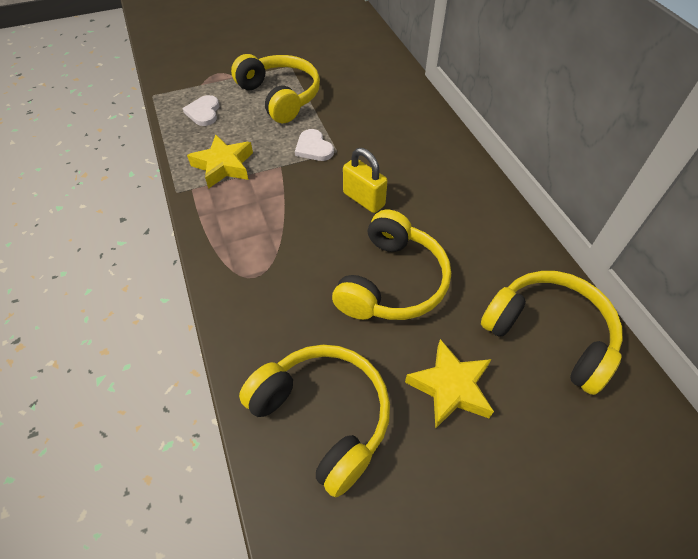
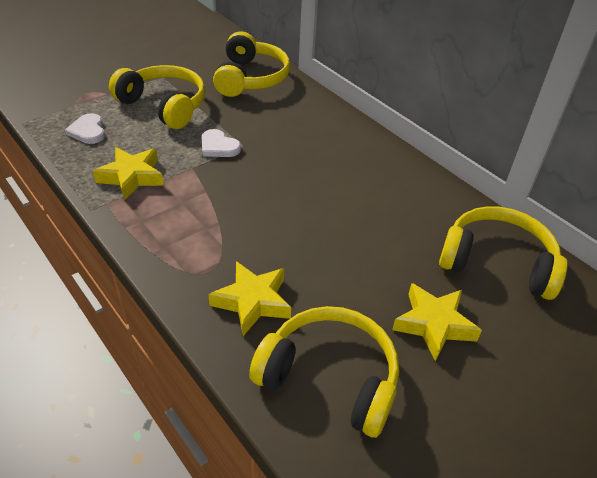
camera: 20 degrees left, 10 degrees down
(282, 318) = (252, 301): none -> yellow star
(364, 199) = (287, 183): yellow padlock -> none
(392, 282) = (344, 249): yellow headphones -> yellow headphones (251, 78)

